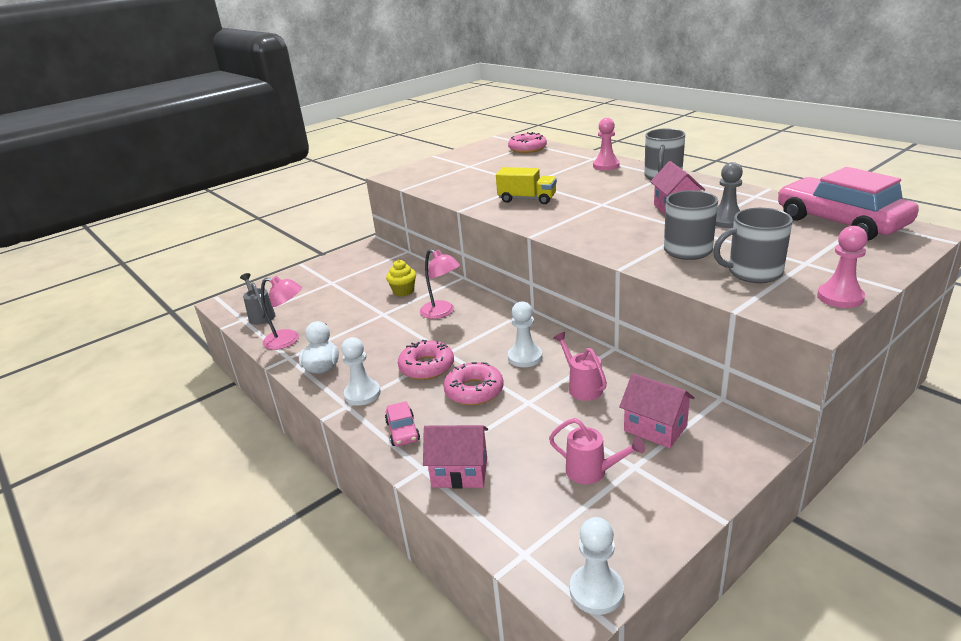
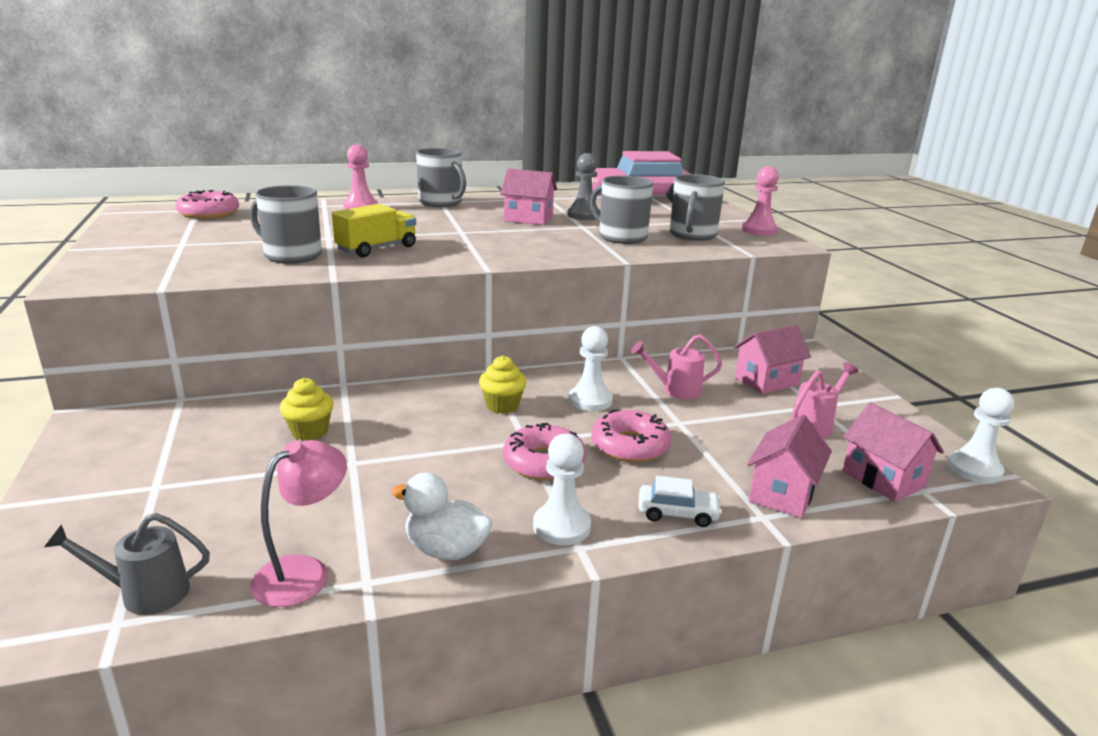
camera: 70 degrees left, 5 degrees down
(403, 431) = (677, 513): pink car -> white car
(442, 312) = (418, 420): pink lamp -> none
(484, 330) = (502, 406): none -> yellow cupcake
(485, 189) = (291, 255): none -> grey mug
(525, 526) = (883, 479): none -> pink house

